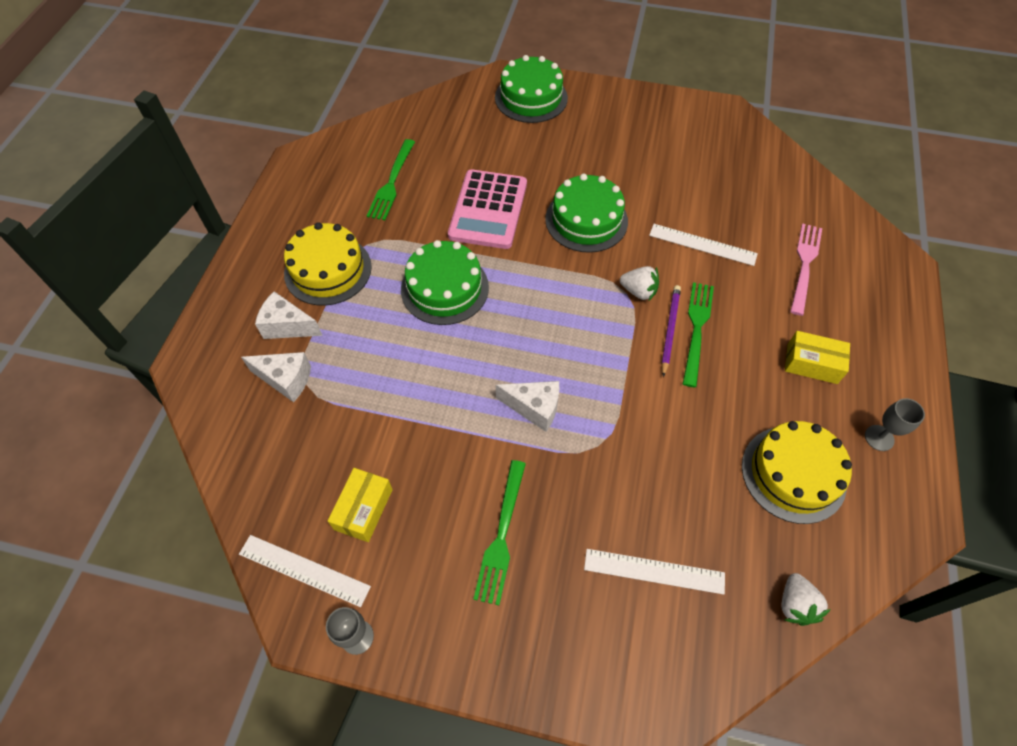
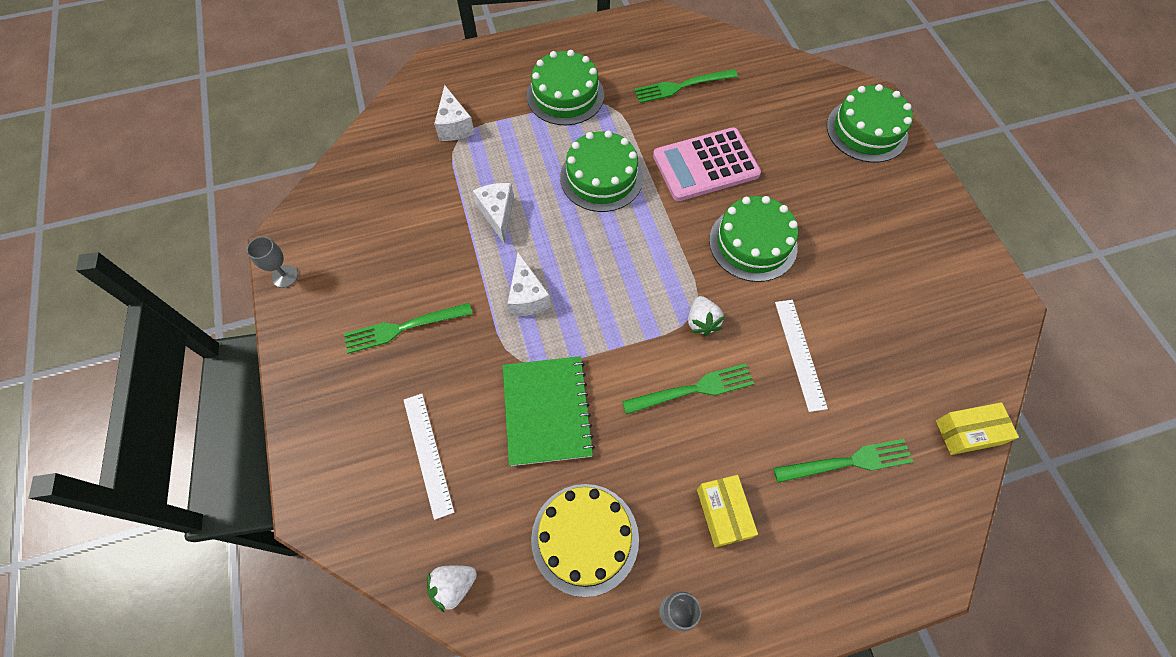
camera: 60 degrees right, 5 degrees up
(287, 326) = (499, 101): white cheese -> white cheese (498, 214)
(304, 570) = (317, 219): white ruler -> none
(328, 270) = (565, 95): yellow cake -> green cake
(363, 509) = (379, 229): yellow box -> yellow box (968, 432)
(661, 447) = (547, 411): none -> green notebook
(669, 330) = (676, 366): purple pencil -> none
(804, 264) = (849, 461): pink fork -> green fork

